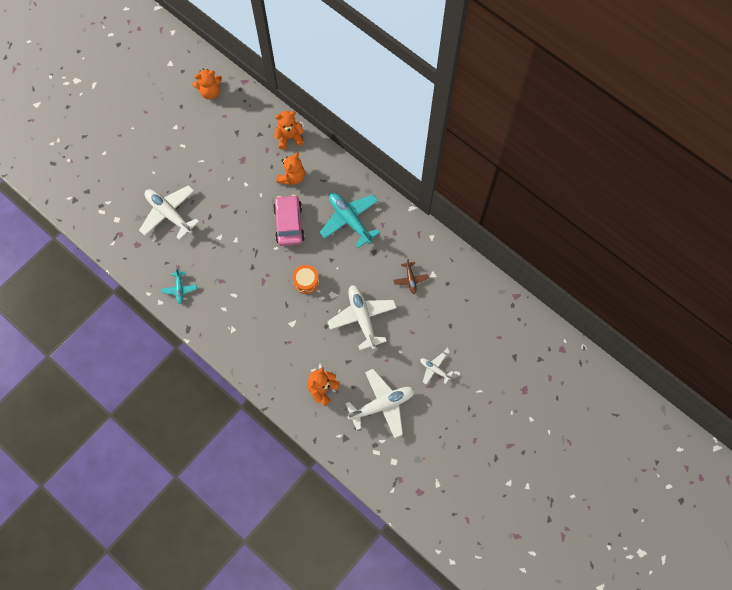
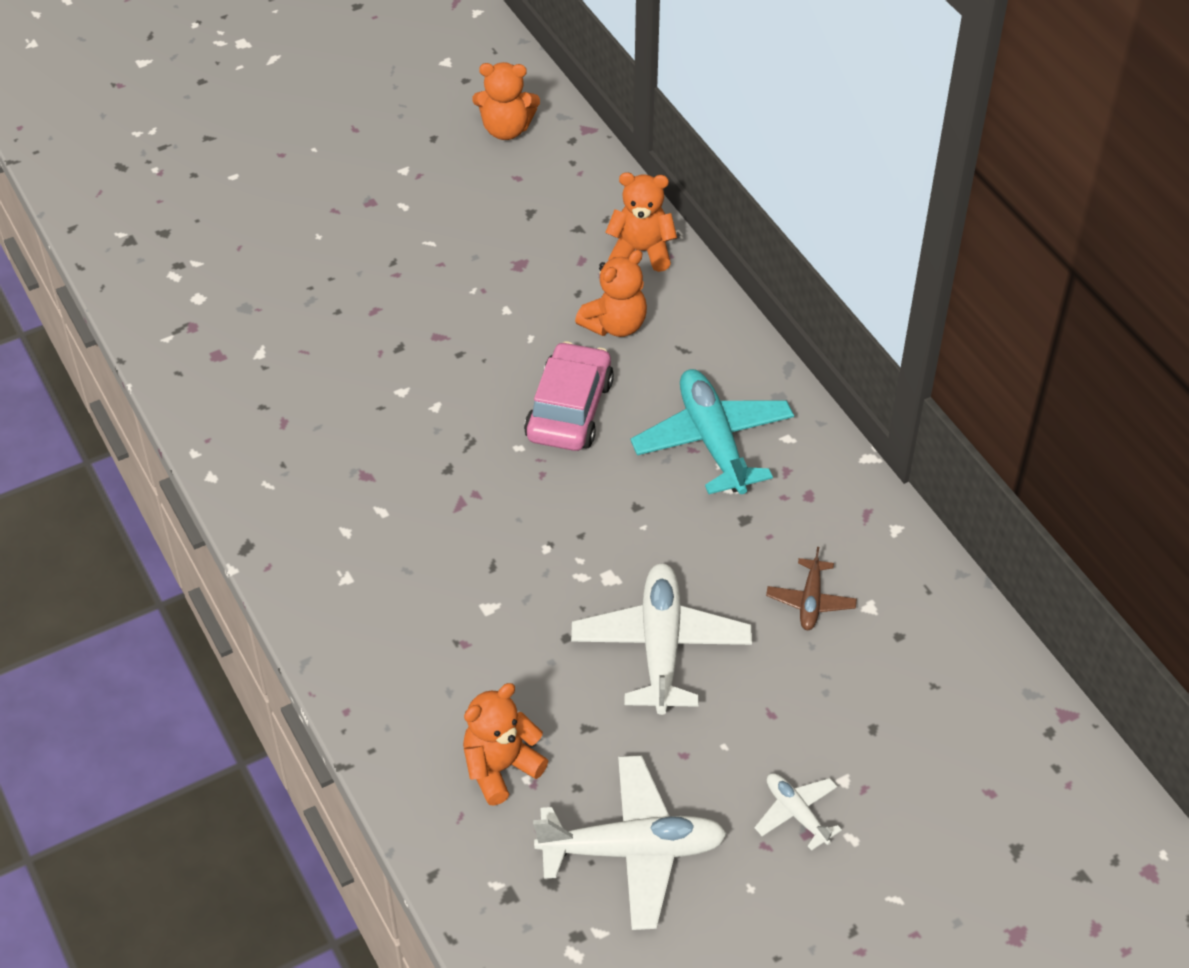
camera: 20 degrees right, 20 degrees down
(169, 214) = (314, 319): white plane -> none
(180, 289) = (267, 464): turquoise plane -> none
(306, 281) = (559, 533): orange drum -> none

